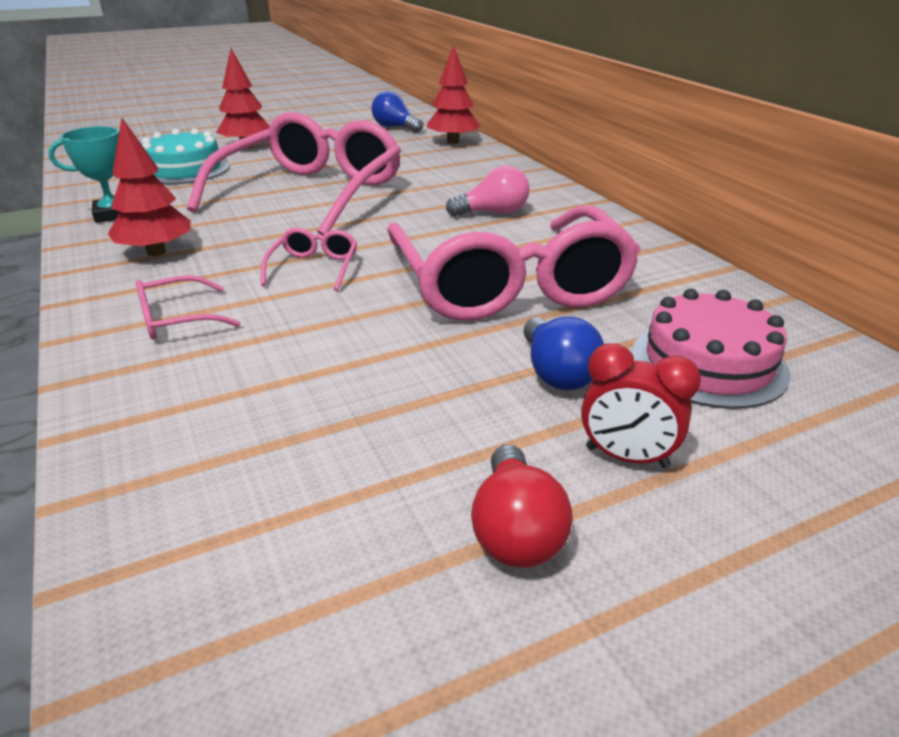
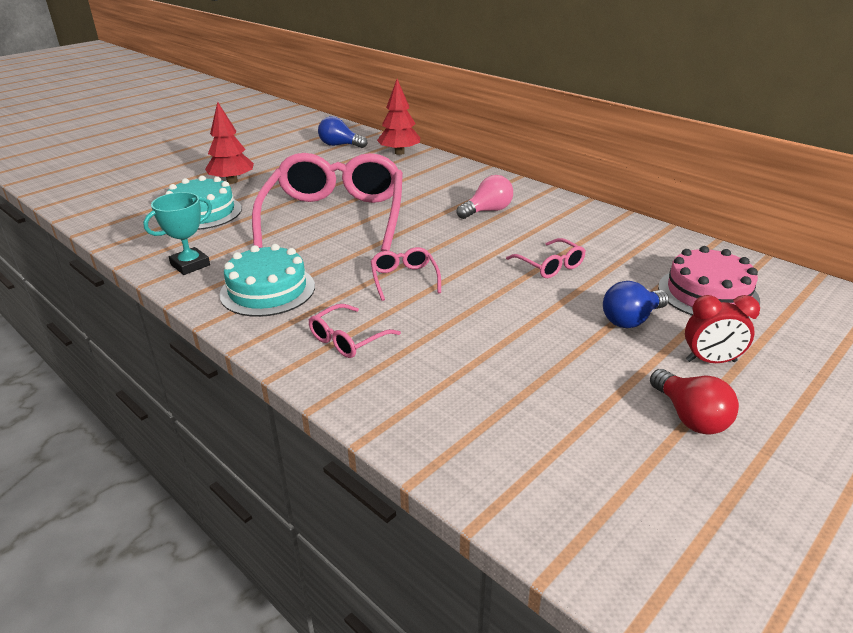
camera: 20 degrees left, 0 degrees up
(156, 252) = (267, 290): red tree -> turquoise cake
(510, 286) = (550, 266): pink glasses -> pink glasses, size x0.40
(557, 373) = (631, 320): blue light bulb -> blue light bulb turned 90 degrees clockwise

